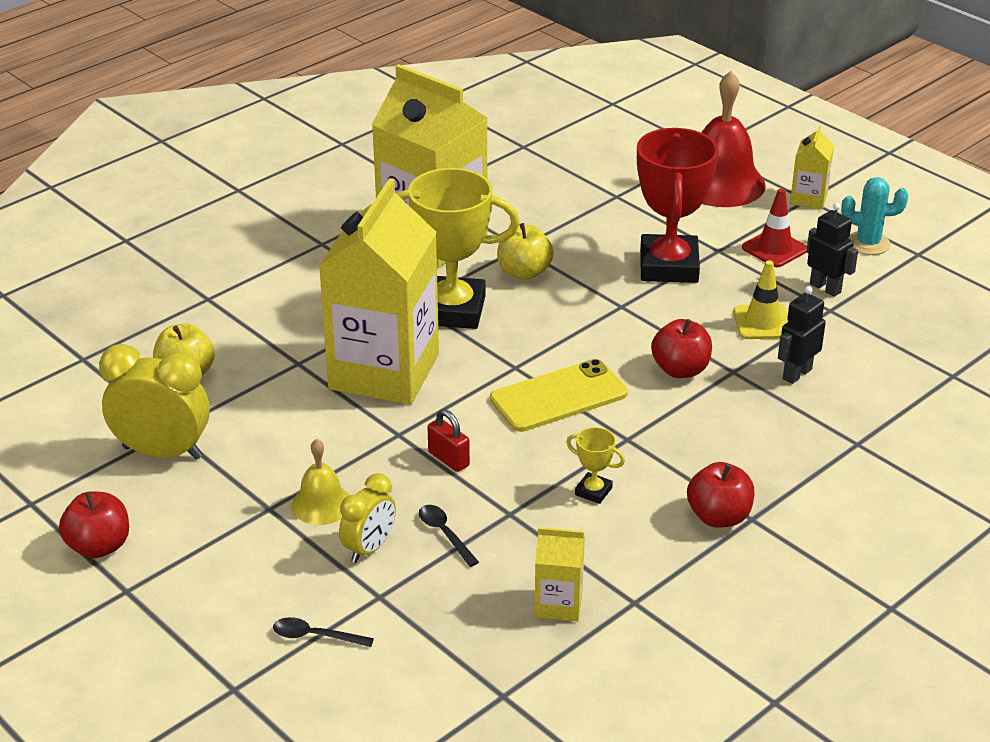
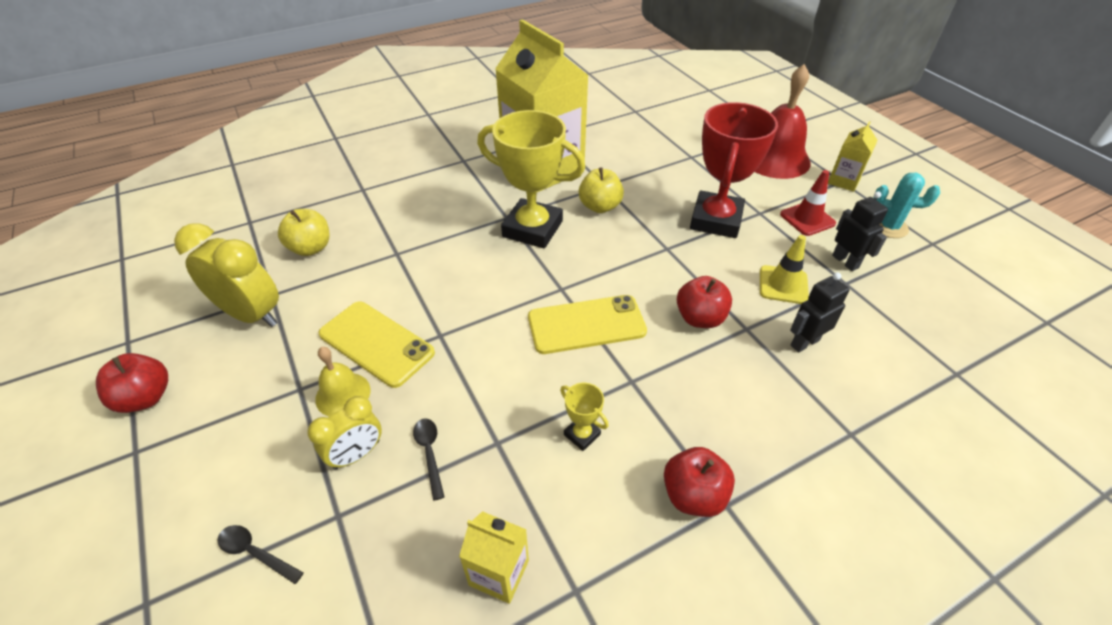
camera: 15 degrees right, 10 degrees up
(330, 454) = (376, 343): none -> yellow phone
(384, 372) = (456, 273): yellow carton -> none
(448, 459) = (469, 370): red padlock -> none

